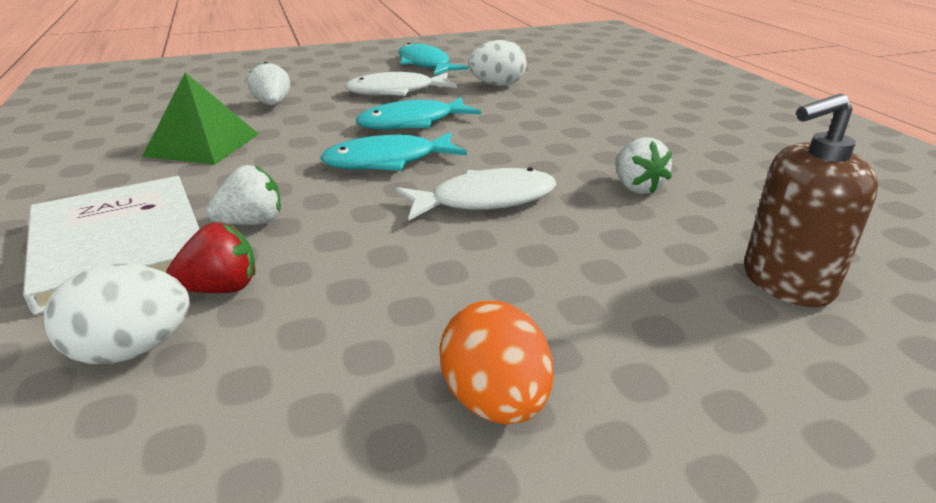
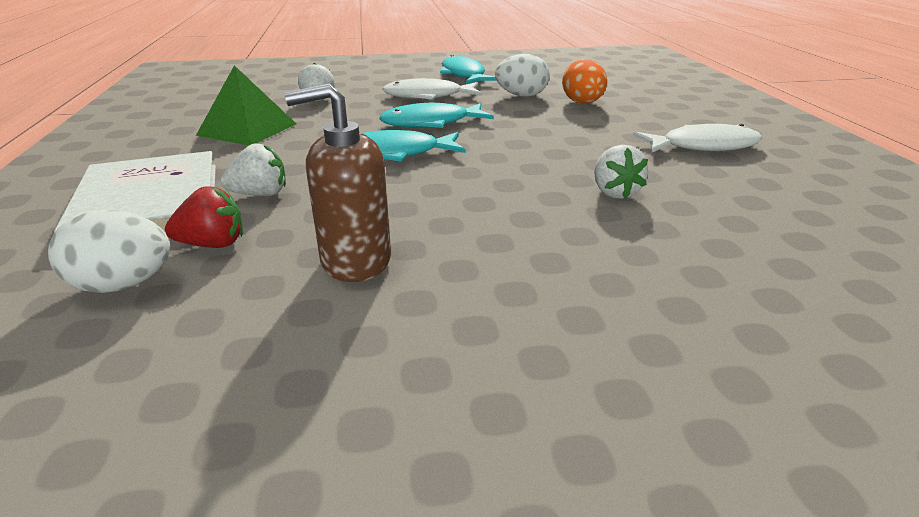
camera: 10 degrees right, 0 degrees up
(485, 200) = (467, 192): white fish -> white fish (703, 146)
(495, 401) = (403, 361): orange egg -> orange egg (582, 103)
(786, 282) = (727, 290): brown soap dispenser -> brown soap dispenser (355, 260)

